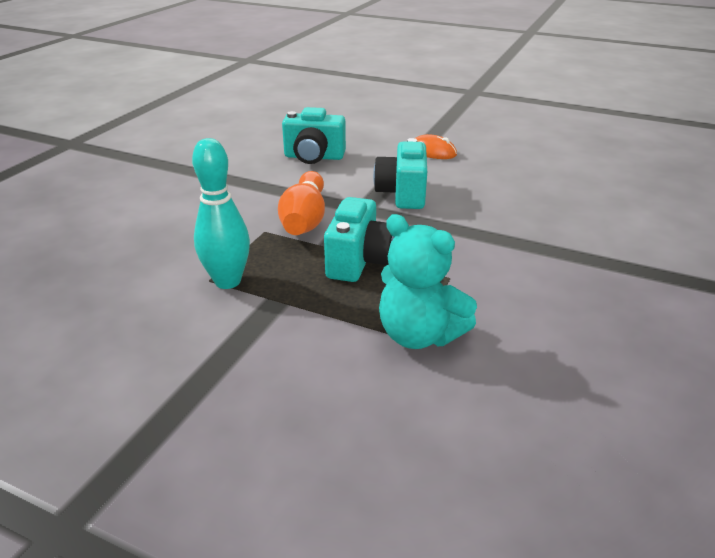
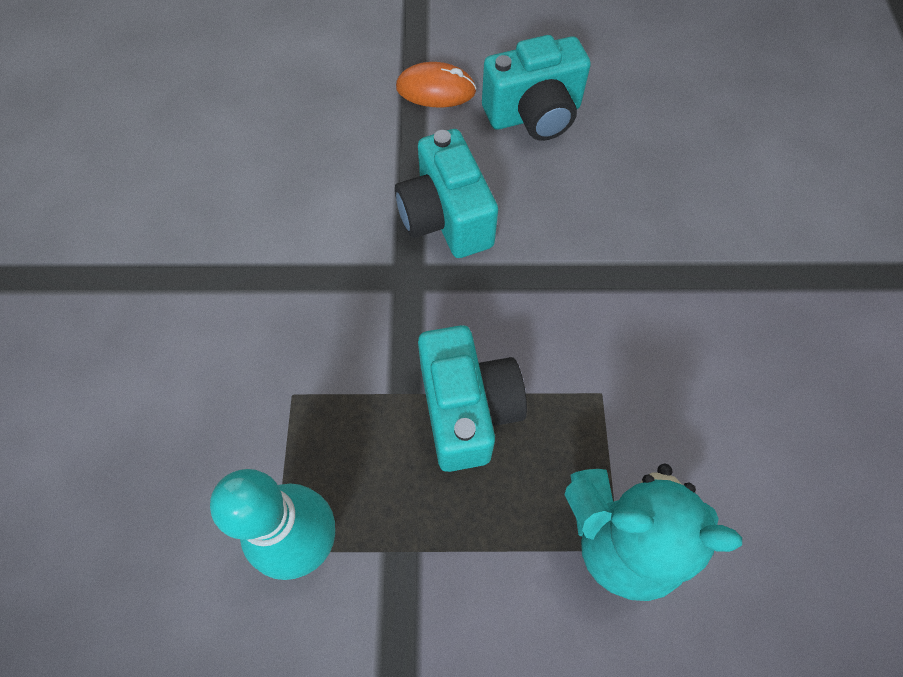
camera: 25 degrees left, 30 degrees up
(305, 219) = (337, 340): orange bowling pin -> none
(314, 157) = (263, 167): turquoise camera -> turquoise camera (534, 115)

